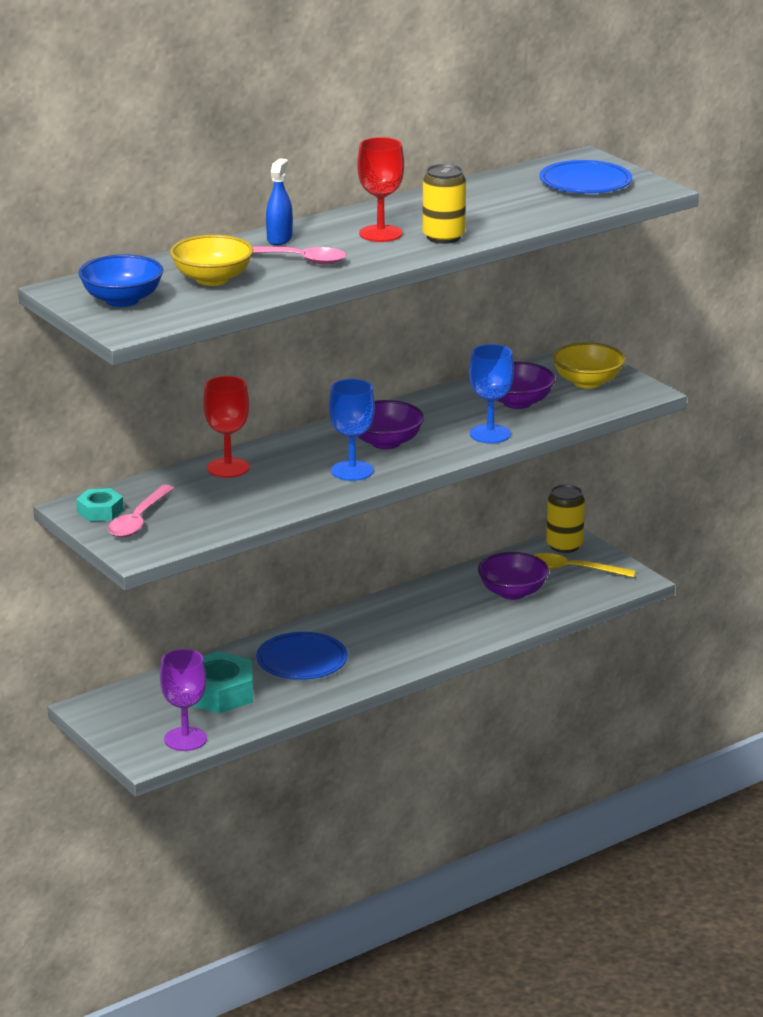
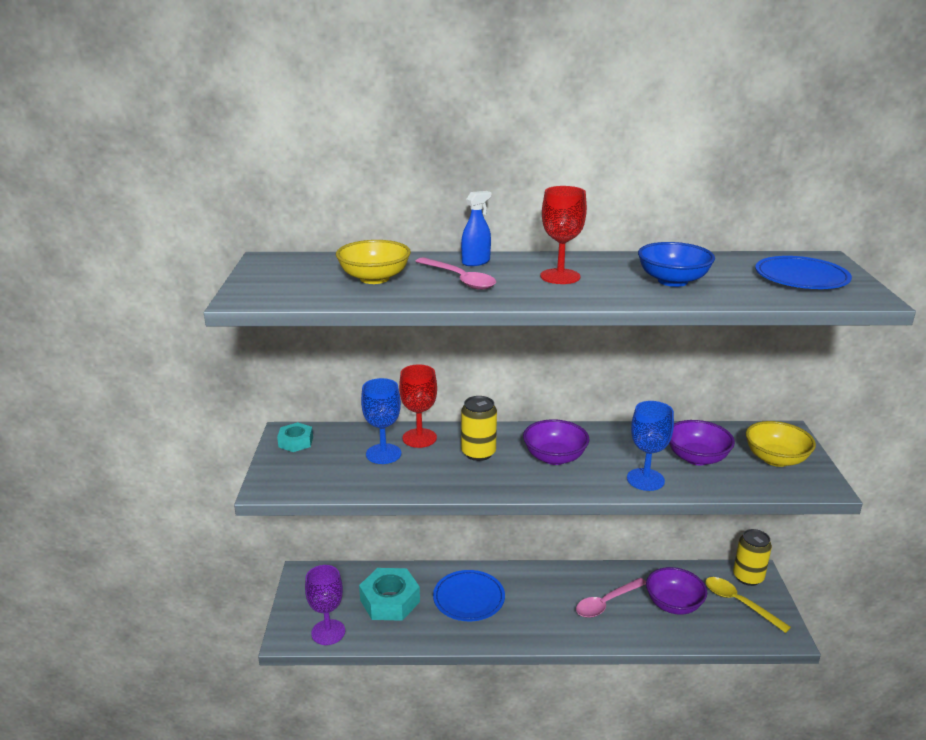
camera: 35 degrees right, 0 degrees up
(122, 300) = (286, 277): blue bowl -> blue bowl (672, 281)
(138, 520) = (308, 459): pink spoon -> pink spoon (606, 603)
(352, 471) = (501, 474): blue goblet -> blue goblet (383, 454)
(443, 237) = (608, 292): yellow can -> yellow can (478, 453)

